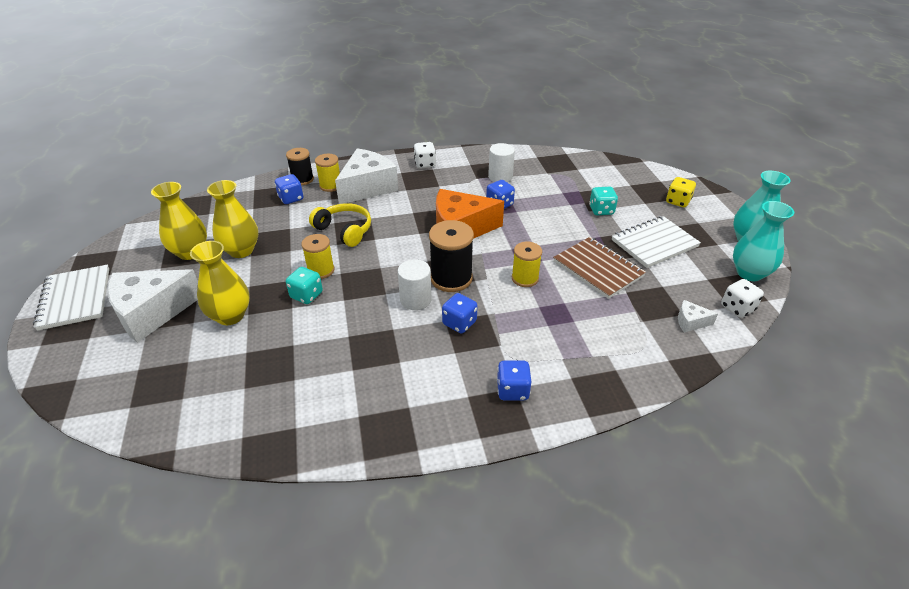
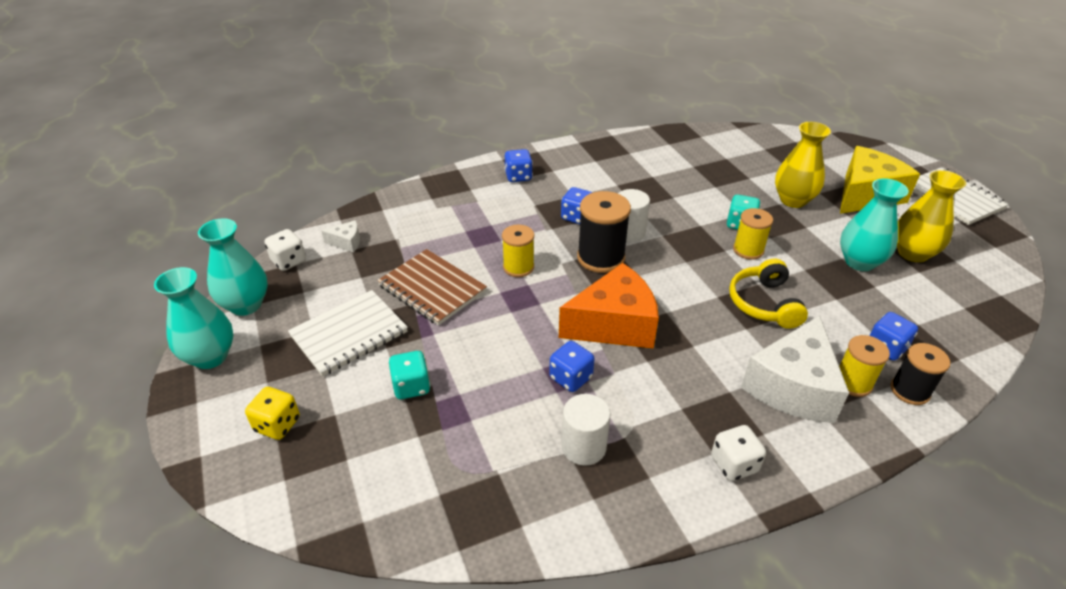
camera: 170 degrees right, 0 degrees up
(152, 312) = (866, 195): white cheese -> yellow cheese
(241, 250) = (859, 262): yellow vase -> turquoise vase
(344, 230) = (764, 303): yellow headphones -> yellow headphones turned 60 degrees clockwise

